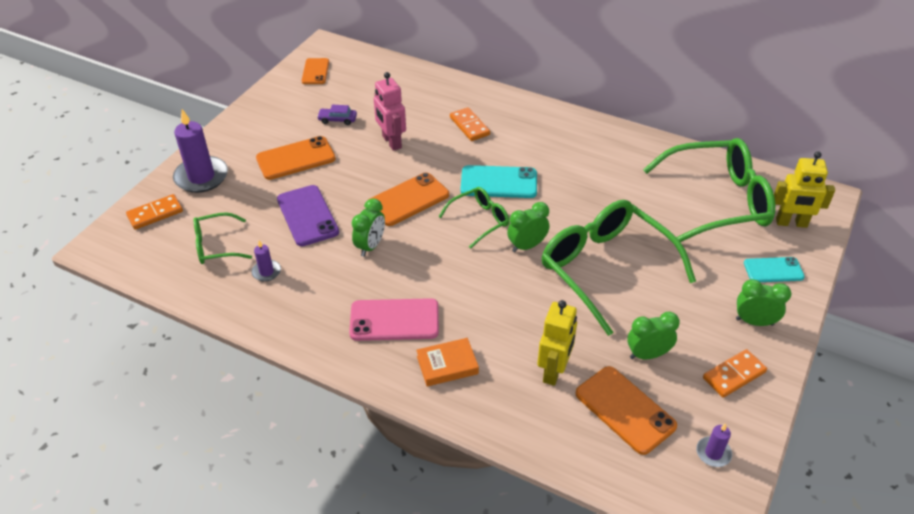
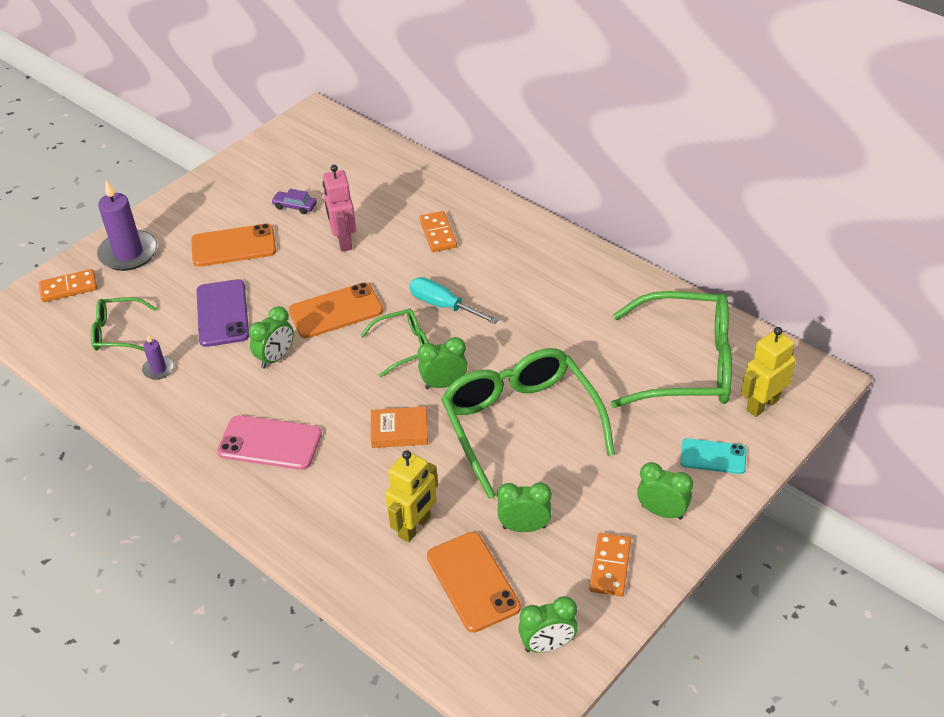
camera: 15 degrees right, 0 degrees up
(315, 71) = (292, 145): orange phone -> none
(447, 365) = (306, 500): orange book -> orange book (399, 431)
(498, 182) = (443, 305): turquoise phone -> turquoise screwdriver
(713, 453) = (547, 645): purple candle -> green clock
(734, 375) = (610, 566): orange domino -> orange domino turned 60 degrees counterclockwise
(791, 223) = (762, 405): yellow robot -> yellow robot turned 120 degrees clockwise

